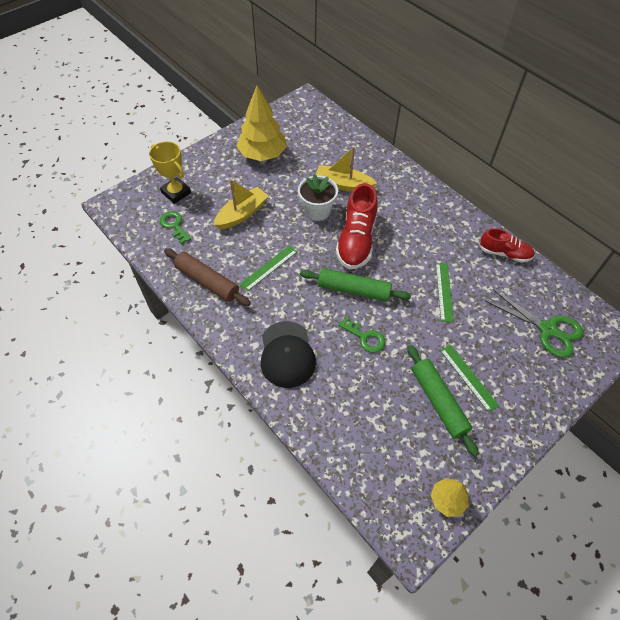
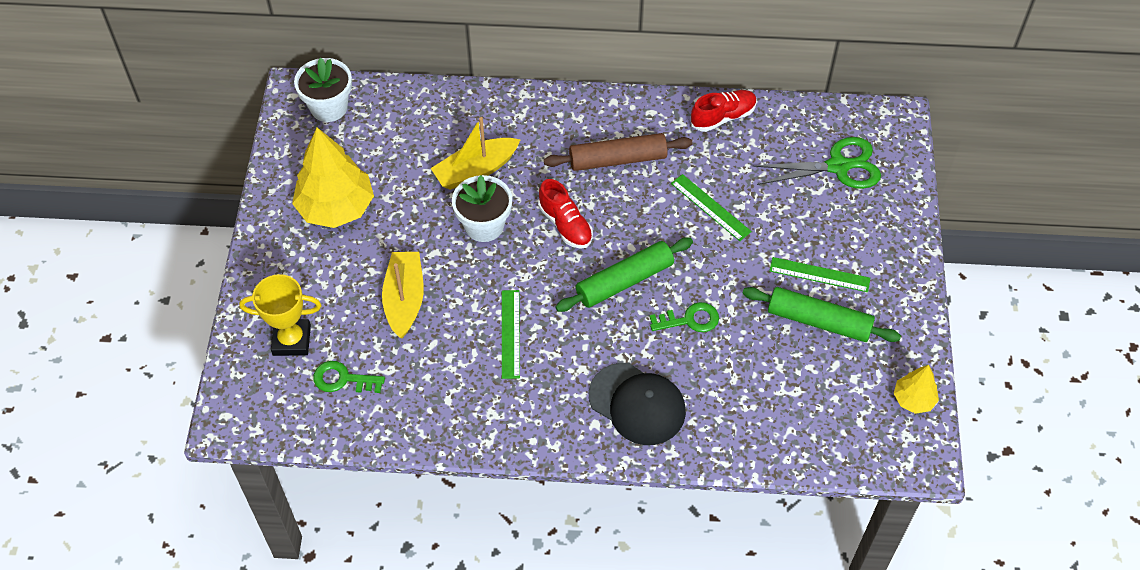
camera: 45 degrees left, 0 degrees up
(207, 281) = (463, 406): brown rolling pin -> brown rolling pin (617, 159)
(311, 113) = (329, 107): none -> white flower pot
(356, 240) = (565, 225): red shoe -> red shoe, size x0.61

